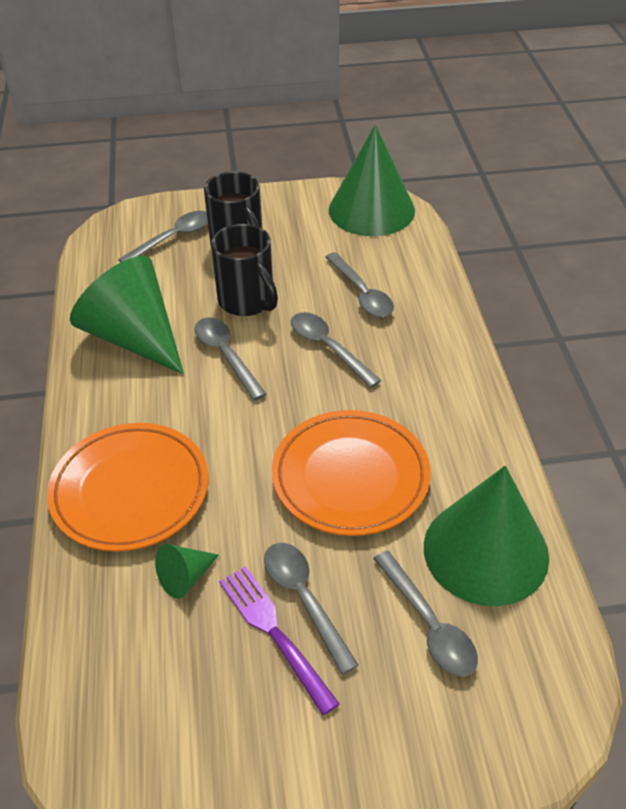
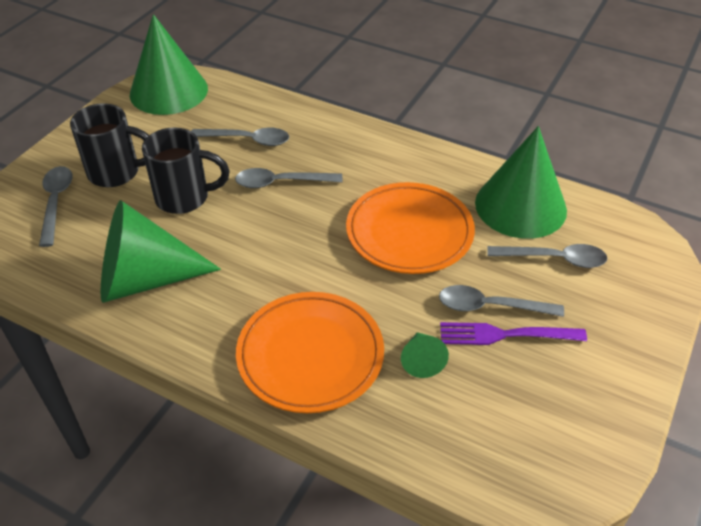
camera: 55 degrees left, 0 degrees up
(226, 355) = (228, 236): grey spoon -> none

